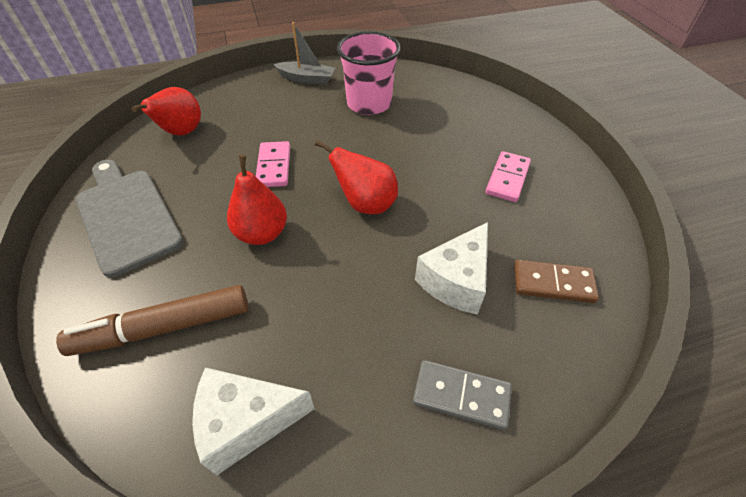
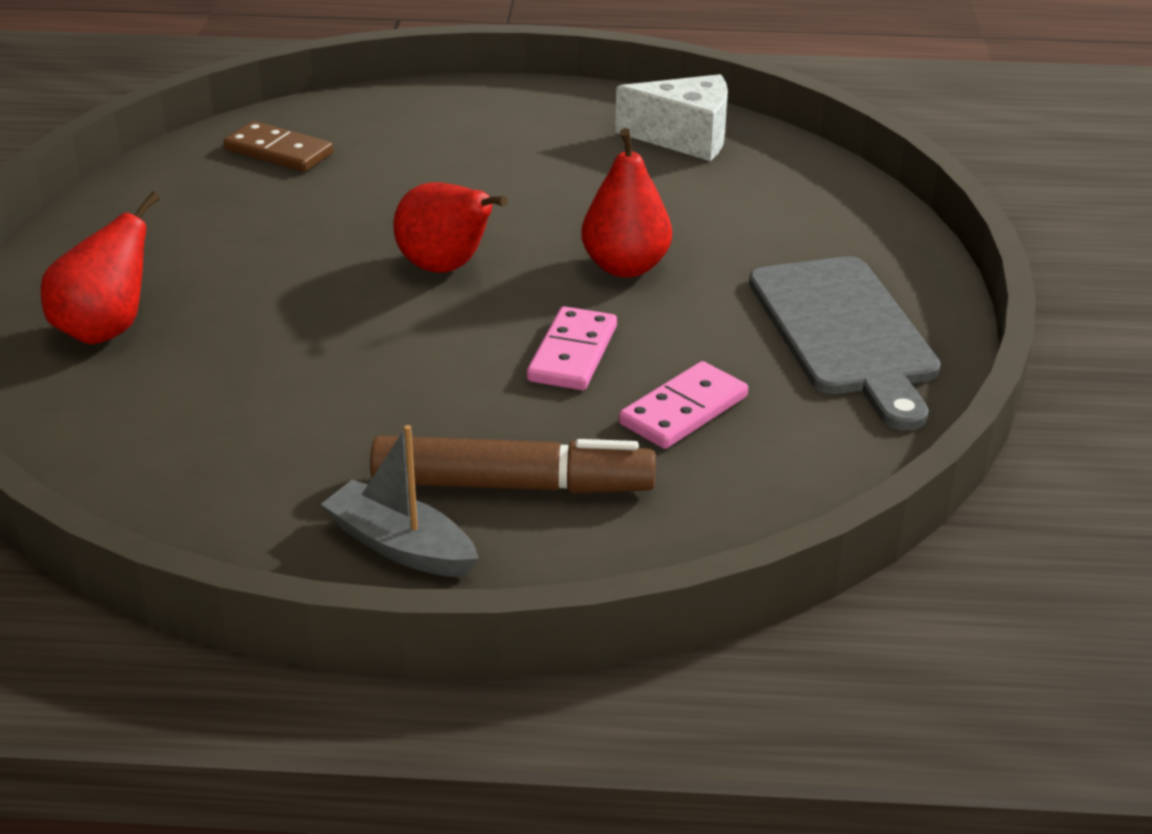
camera: 160 degrees left, 15 degrees down
(164, 327) = (772, 209): brown marker -> brown marker (513, 485)
(181, 133) = (752, 464): red pear -> red pear (106, 330)
(369, 104) = (299, 436): pink cup -> none
(456, 280) = (391, 175): white cheese -> none
(461, 396) = (466, 113): grey domino -> none
(507, 178) = (189, 252): pink domino -> pink domino (683, 410)

